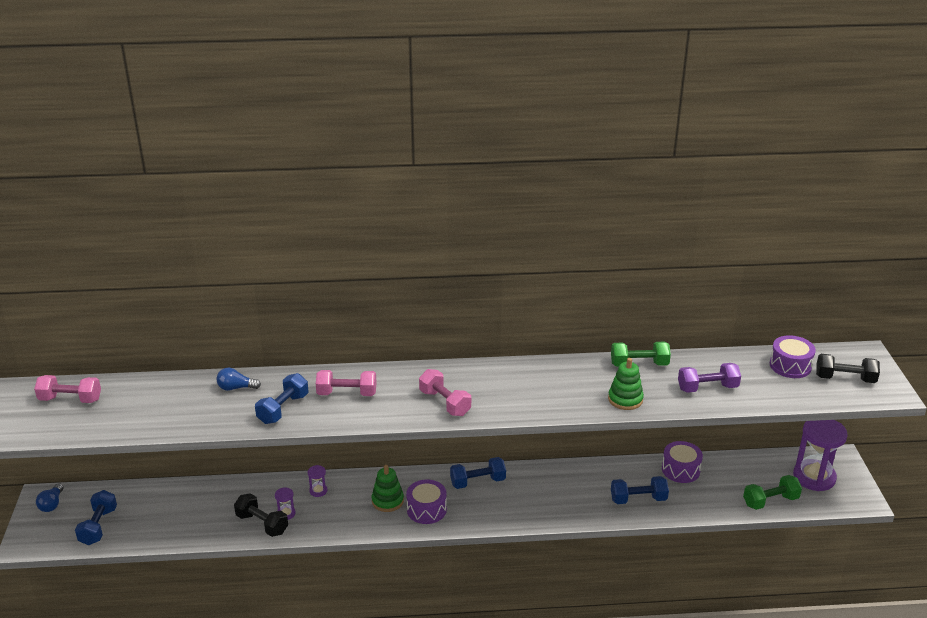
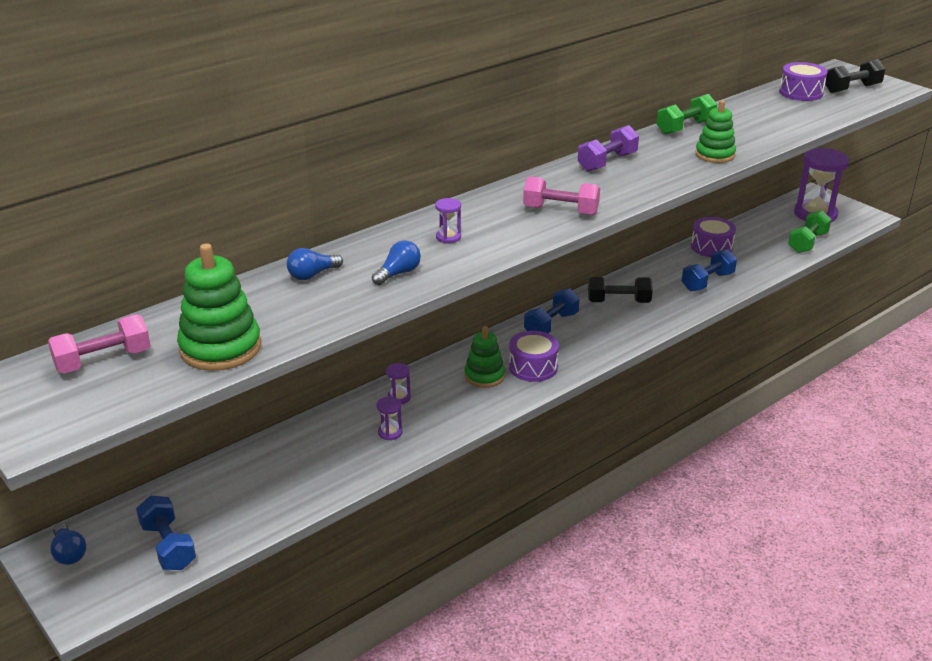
camera: 35 degrees left, 0 degrees up
(131, 418) = (220, 348): none -> green stacking toy
(262, 524) = (375, 453): black dumbbell -> black dumbbell (618, 301)
(283, 409) = (398, 273): blue dumbbell -> blue light bulb
(347, 393) = (448, 237): pink dumbbell -> purple hourglass
(707, 388) = (765, 126): purple dumbbell -> purple dumbbell (607, 162)

